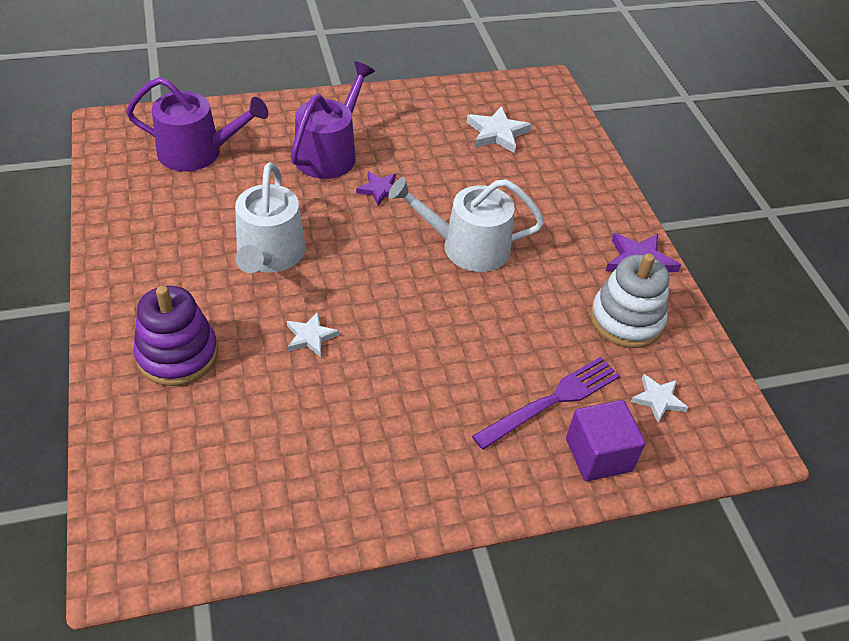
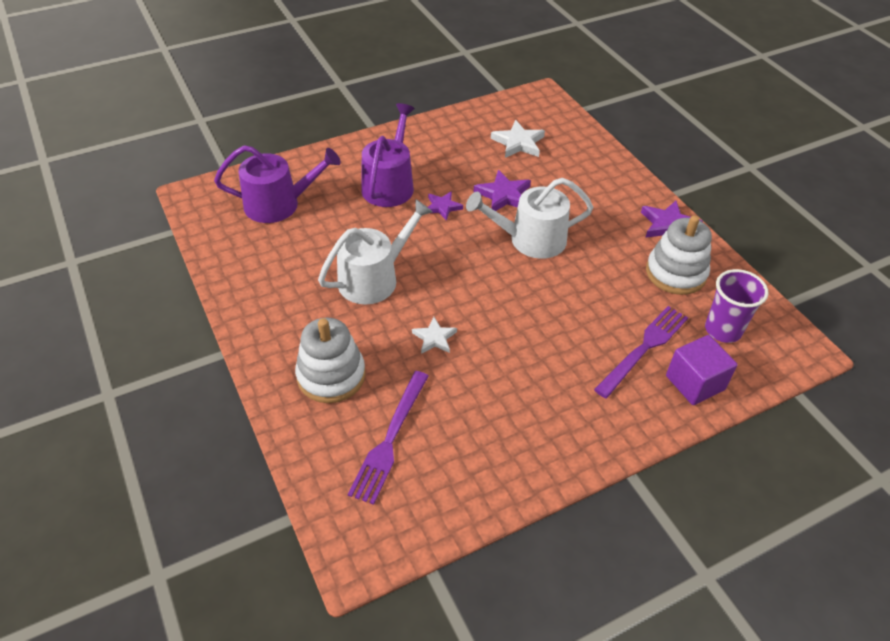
camera: 10 degrees left, 0 degrees up
(177, 355) = (331, 375): purple stacking toy -> white stacking toy
(214, 440) = (390, 439): none -> purple fork
(269, 255) = (374, 278): white watering can -> white watering can turned 120 degrees counterclockwise
(456, 190) = (503, 195): none -> purple star
(658, 399) = (723, 330): white star -> purple cup

